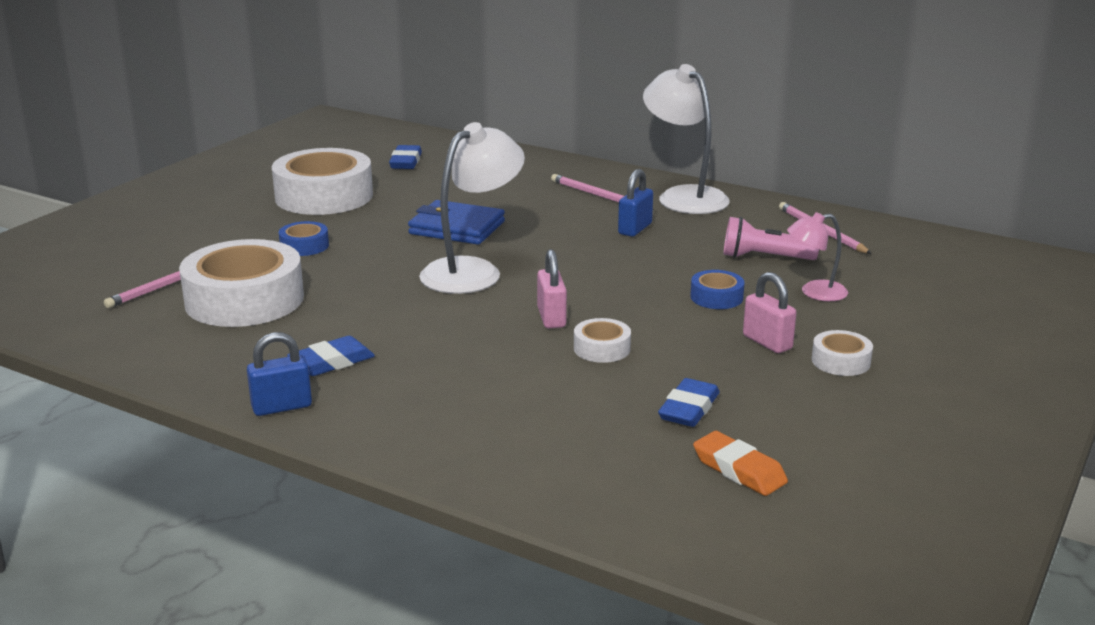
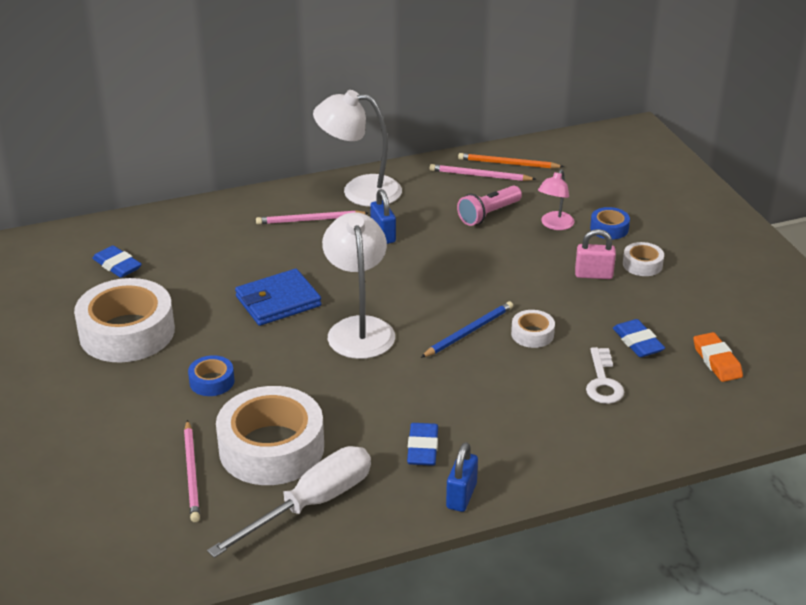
camera: 50 degrees left, 10 degrees up
(185, 344) = (311, 504): none -> white screwdriver
(551, 318) = (469, 332): pink padlock -> blue pencil
(582, 414) = (603, 382): none -> white key
(716, 297) = (518, 259): blue tape -> blue tape (609, 228)
(739, 470) = (716, 361): orange eraser -> orange eraser turned 75 degrees clockwise
(871, 235) = (508, 164): none -> orange pencil

